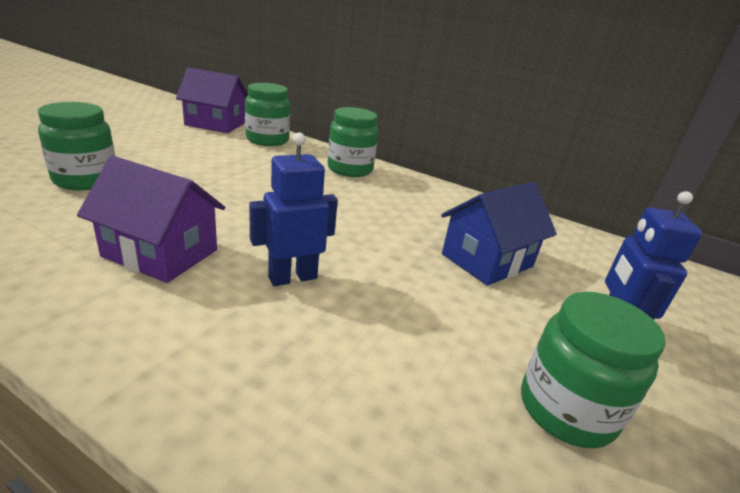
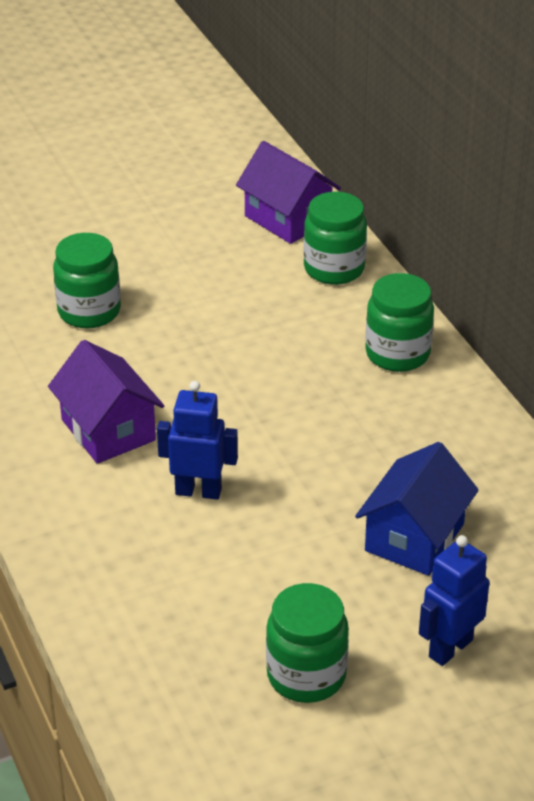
camera: 40 degrees right, 10 degrees up
(487, 260) = (414, 537): blue house -> blue house turned 60 degrees counterclockwise

